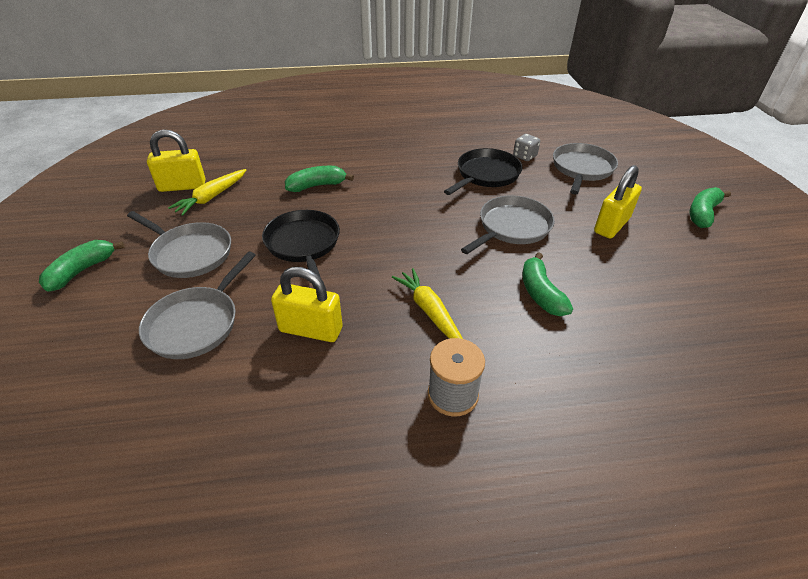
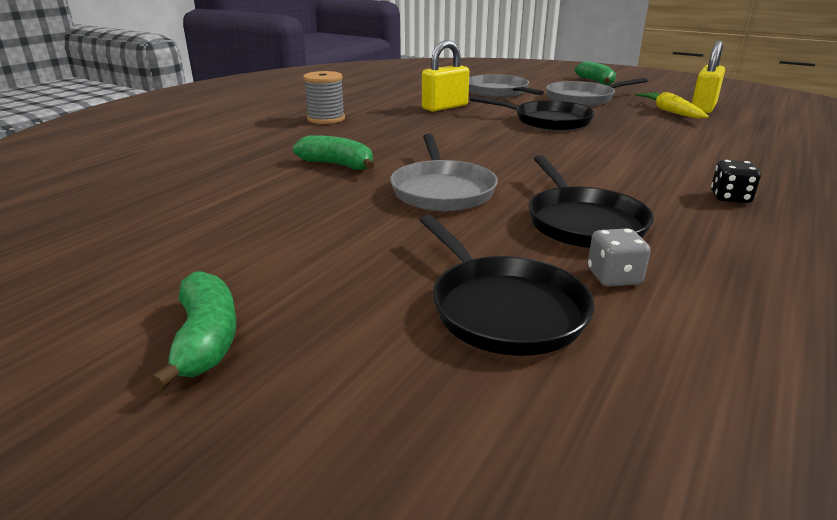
camera: 130 degrees right, 15 degrees down
(317, 186) = (654, 142): green banana -> none
(399, 148) = (730, 198): none -> black dice
(429, 311) = (398, 131): yellow carrot -> none
(582, 169) = (504, 309): grey pan -> black pan
(611, 225) = (340, 244): yellow padlock -> none

